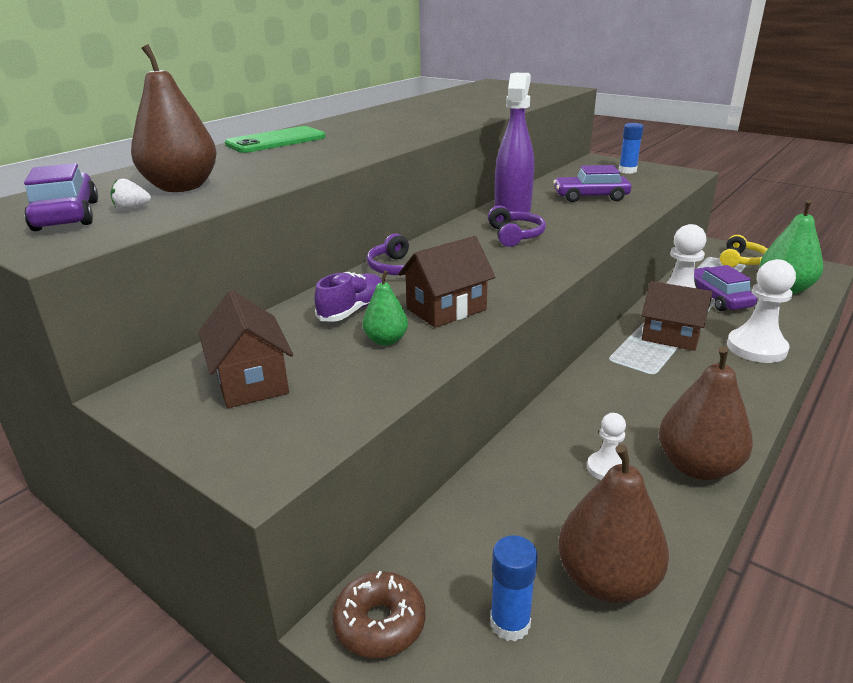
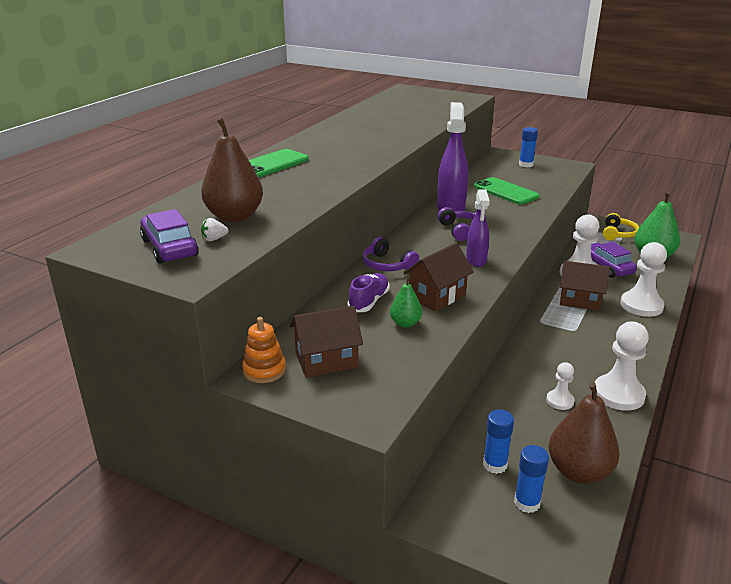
camera: 10 degrees left, 0 degrees up
(161, 387) = (264, 370): none -> orange stacking toy
(251, 381) = (326, 360): brown house -> brown house turned 75 degrees counterclockwise
(380, 623) = (445, 512): brown donut -> none
(481, 554) = (495, 465): none -> blue glue stick
(519, 270) = (476, 260): none -> purple spray bottle
(590, 197) = (505, 191): purple car -> green phone
(697, 466) = (618, 394): brown pear -> white pawn

